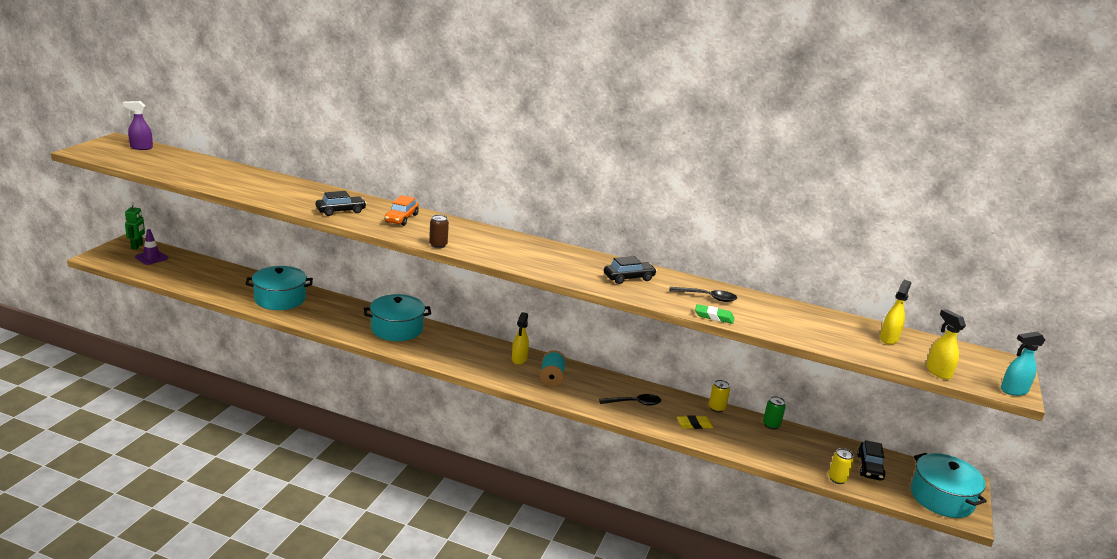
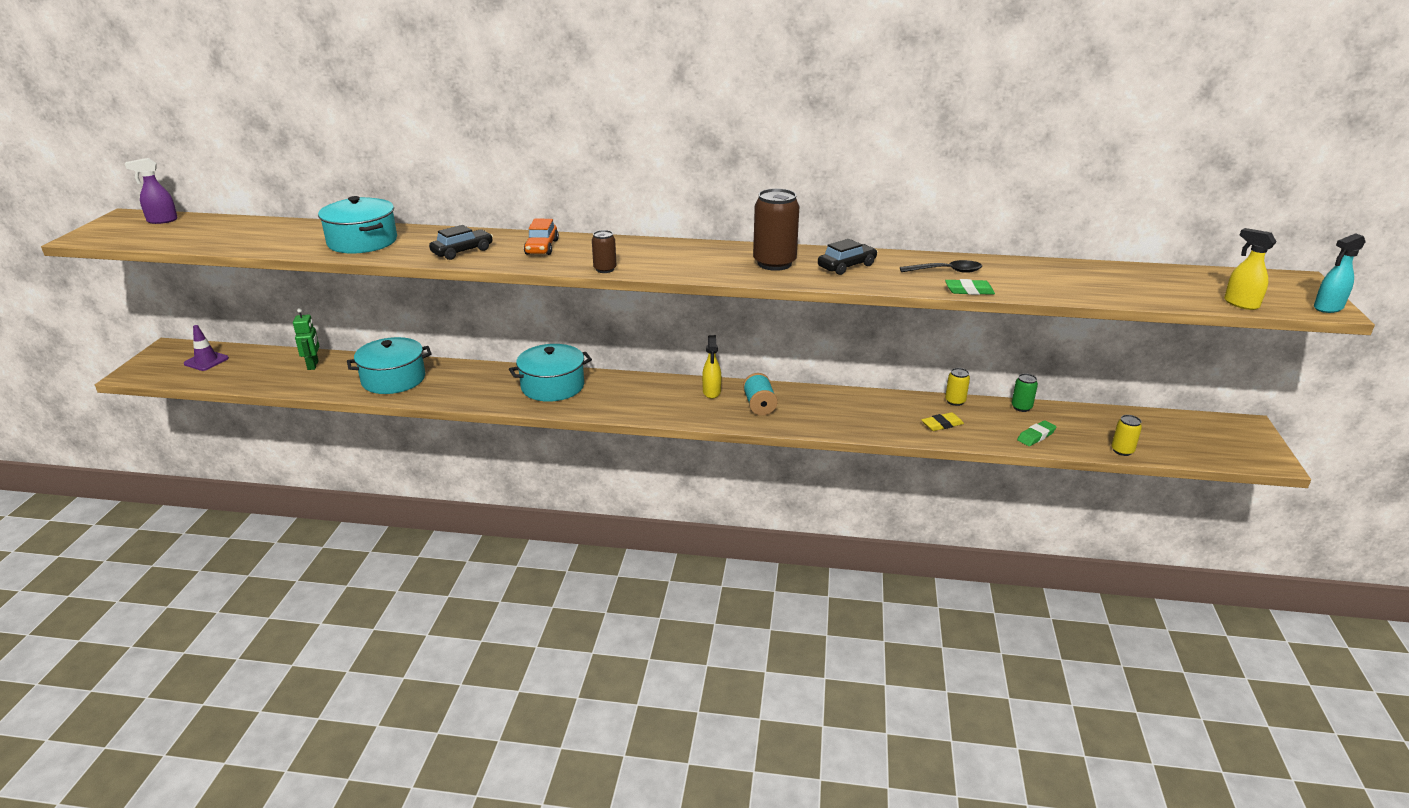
camera: 10 degrees left, 5 degrees up
(137, 246) = (181, 351): green robot -> green robot (313, 365)
(572, 265) = (774, 263): none -> brown can
(634, 403) = (865, 415): black spoon -> none
(769, 451) = (1036, 436): none -> green eraser
(869, 467) = (1146, 431): black car -> none
(889, 339) = (1164, 279): yellow spray bottle -> none
(942, 498) = (1236, 447): turquoise pot -> turquoise pot (362, 241)

